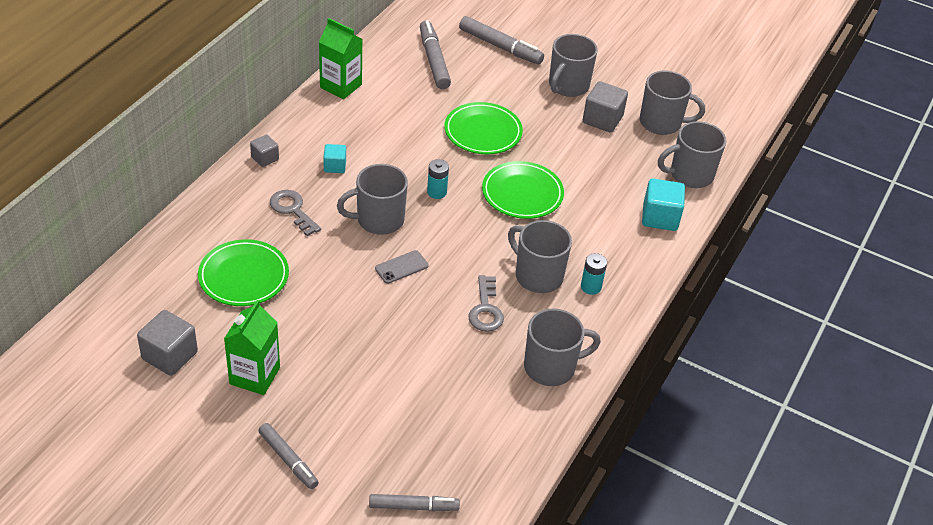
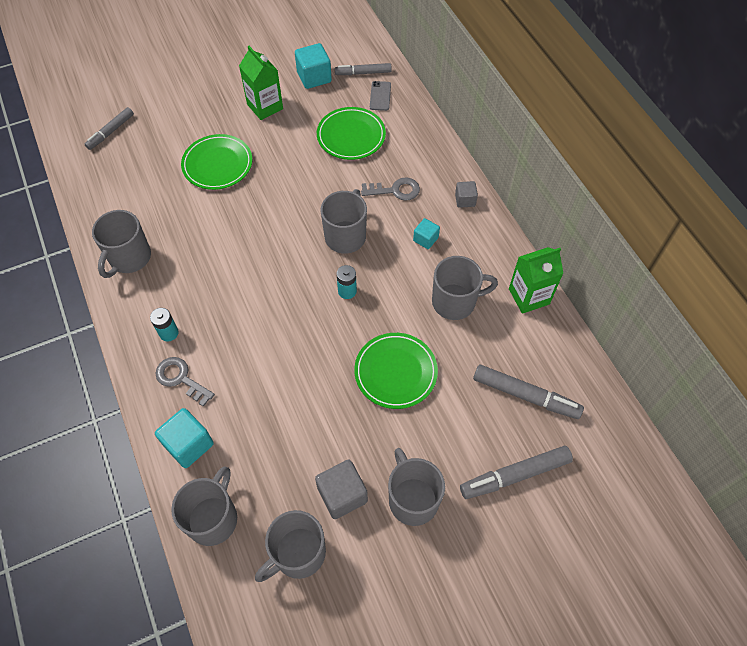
camera: 130 degrees right, 15 degrees up
(170, 356) = (314, 77): grey cube -> turquoise cube
(288, 459) = (193, 95): grey marker -> grey marker (363, 73)
(401, 267) = (289, 224): grey phone -> grey phone (380, 96)
(486, 309) = (209, 251): grey key -> grey key (180, 379)
(522, 193) = (299, 352): green plate -> green plate (217, 164)
(537, 276) = (209, 304): grey mug -> grey mug (455, 302)

